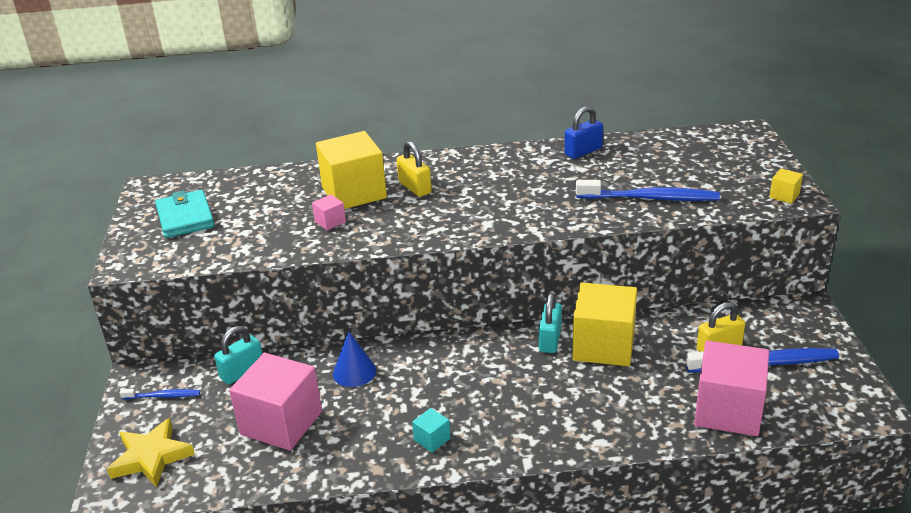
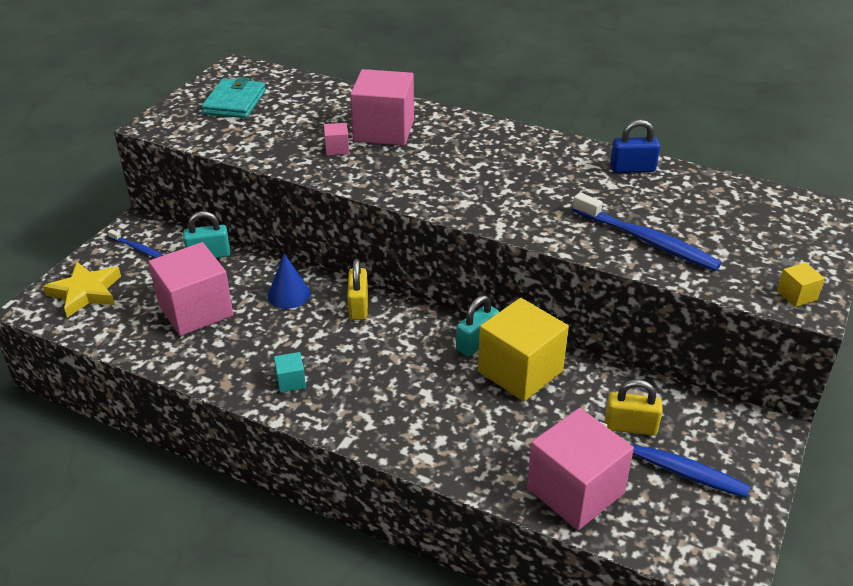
camera: 30 degrees right, 5 degrees up
(354, 192) = (384, 130): yellow cube -> pink cube
(415, 187) = (439, 145): yellow padlock -> yellow padlock (358, 306)

